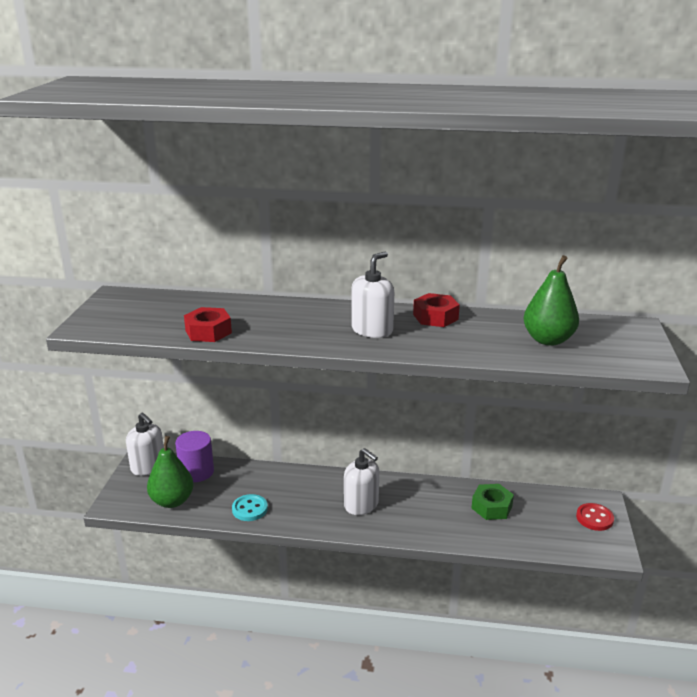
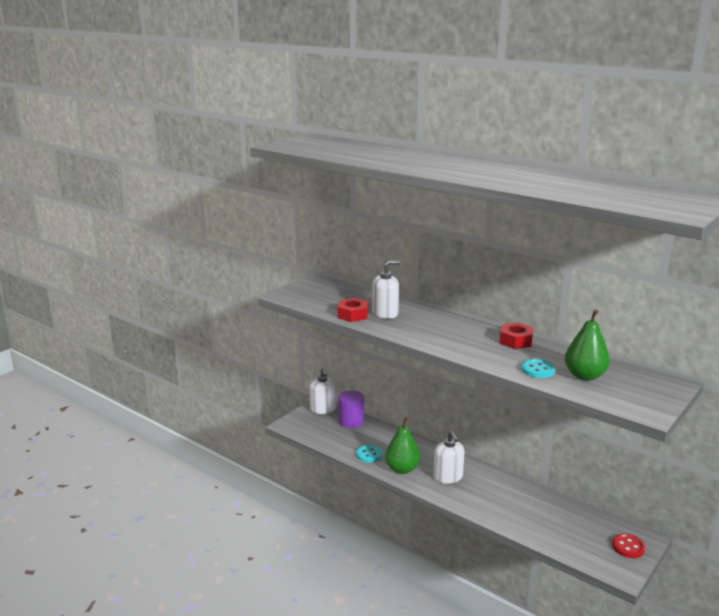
camera: 30 degrees right, 5 degrees down
(172, 501) = (323, 434): green pear -> green pear (402, 469)
(372, 330) = (460, 338): white soap dispenser -> white soap dispenser (385, 313)
(491, 507) = (546, 511): green nut -> none
(495, 346) = (538, 370): none -> turquoise button

